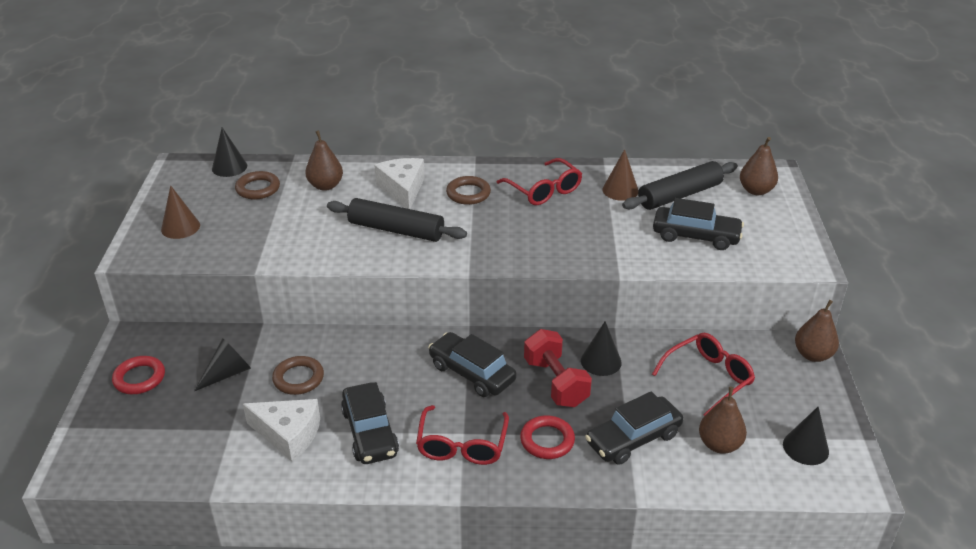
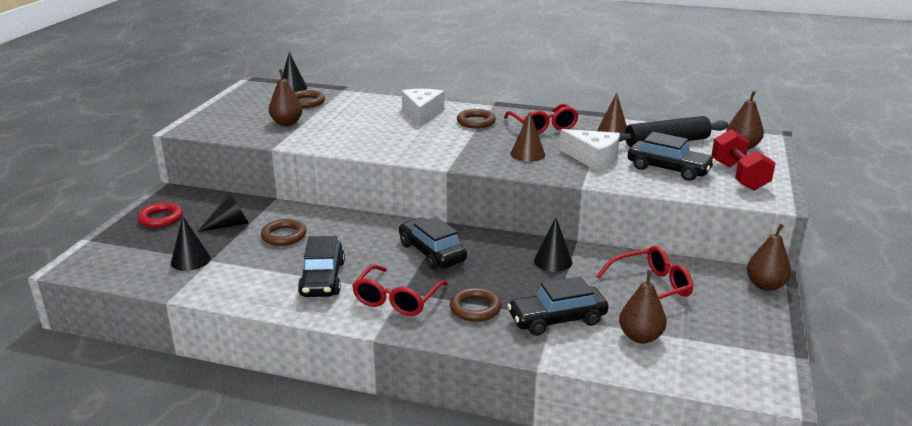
camera: 15 degrees right, 10 degrees down
(180, 227) = (233, 117): brown cone -> brown cone (527, 154)
(288, 434) = (254, 270): white cheese -> white cheese (593, 158)
(325, 186) = (361, 106): brown pear -> brown pear (287, 123)
(396, 230) = (402, 136): black rolling pin -> none
(547, 440) = (475, 308): red ring -> brown ring
(556, 383) = (503, 270): red dumbbell -> red dumbbell (739, 176)
(805, 447) = (729, 353): black cone -> black cone (190, 260)

